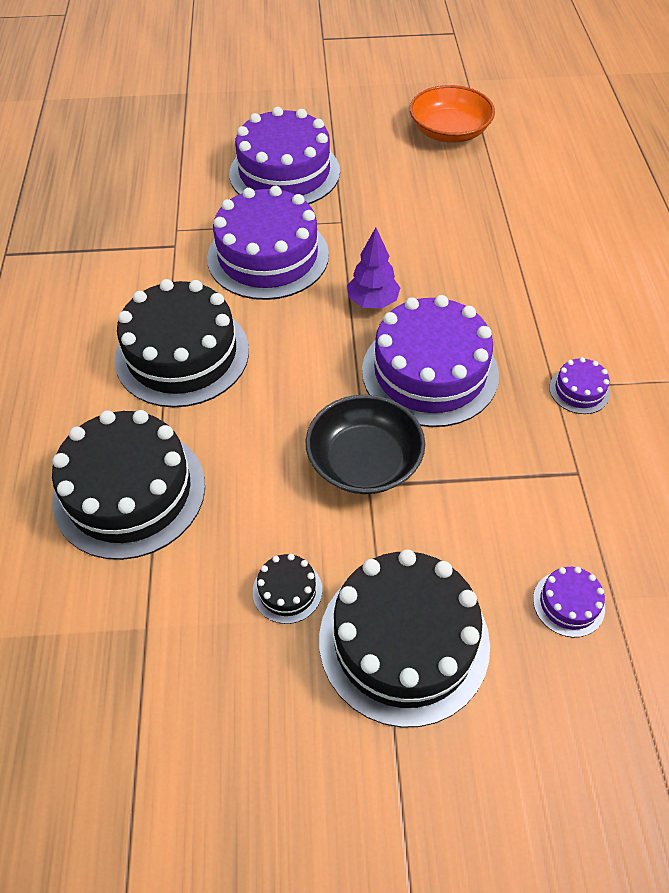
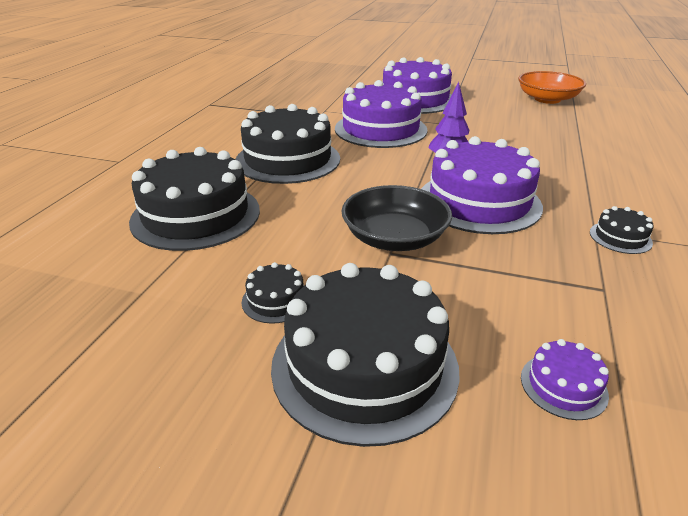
camera: 20 degrees right, 20 degrees down
(579, 390) = (620, 237): purple cake -> black cake

